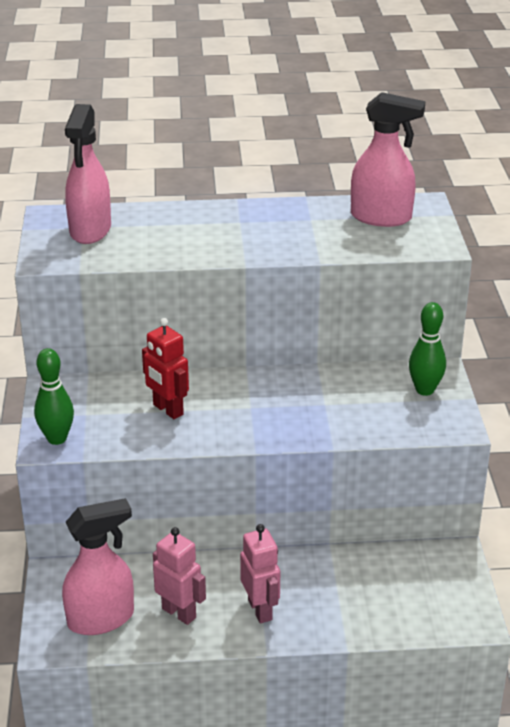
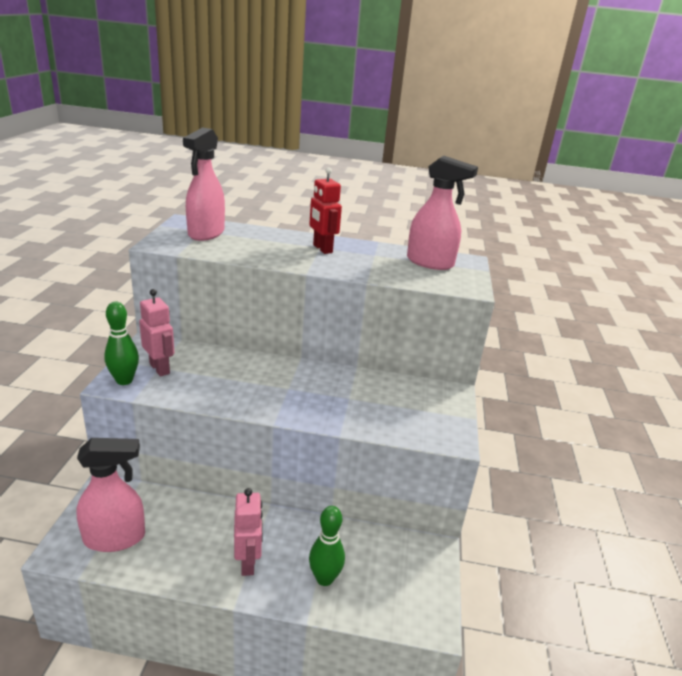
camera: 10 degrees right, 5 degrees down
(167, 410) = (222, 377): red robot -> red robot (322, 249)
(179, 613) = (180, 548): pink robot -> pink robot (160, 368)
(425, 390) = (436, 404): green bowling pin -> green bowling pin (324, 578)

